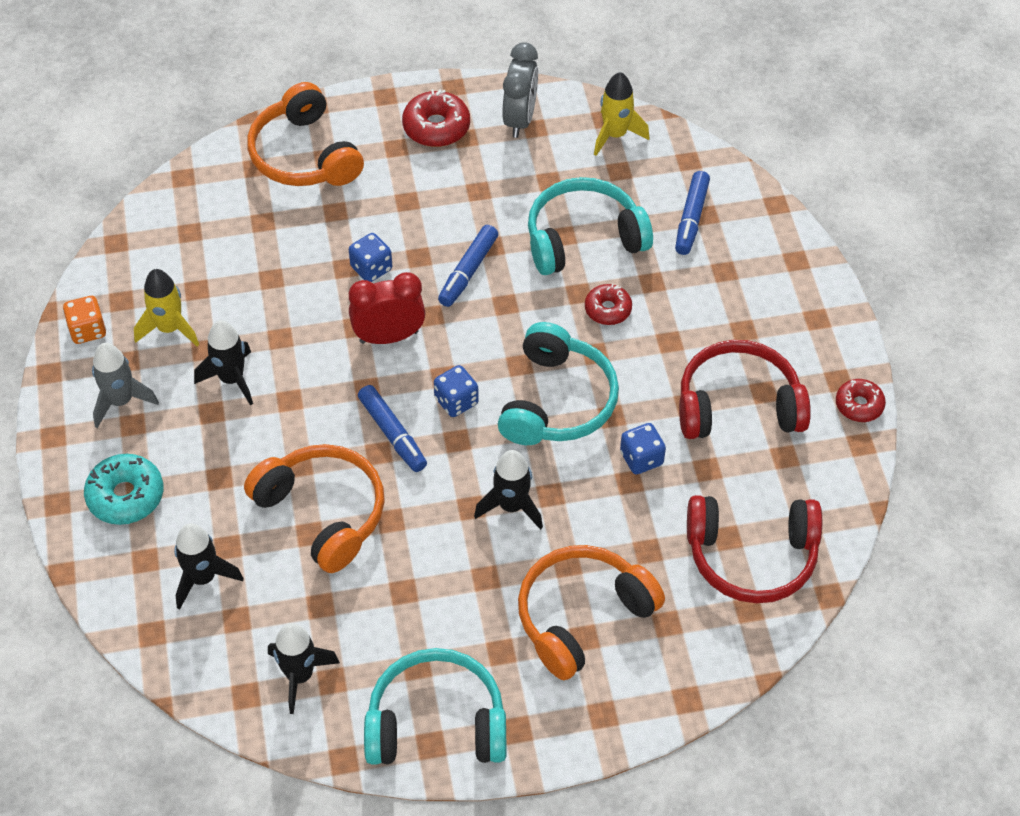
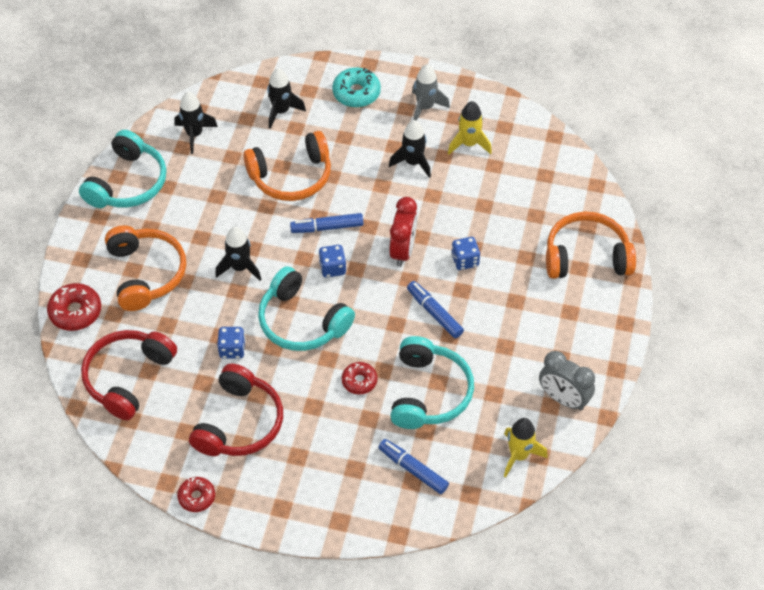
camera: 115 degrees right, 0 degrees up
(87, 330) = (488, 105): orange dice -> none
(436, 127) = (579, 343): red donut -> red donut (75, 312)

